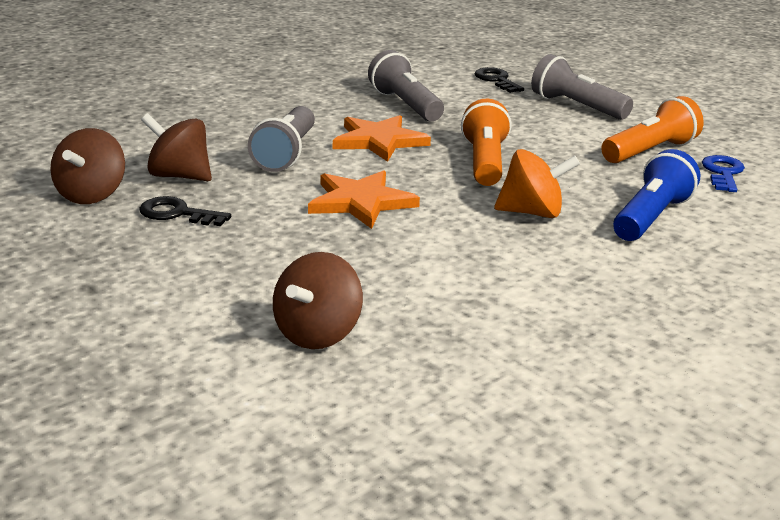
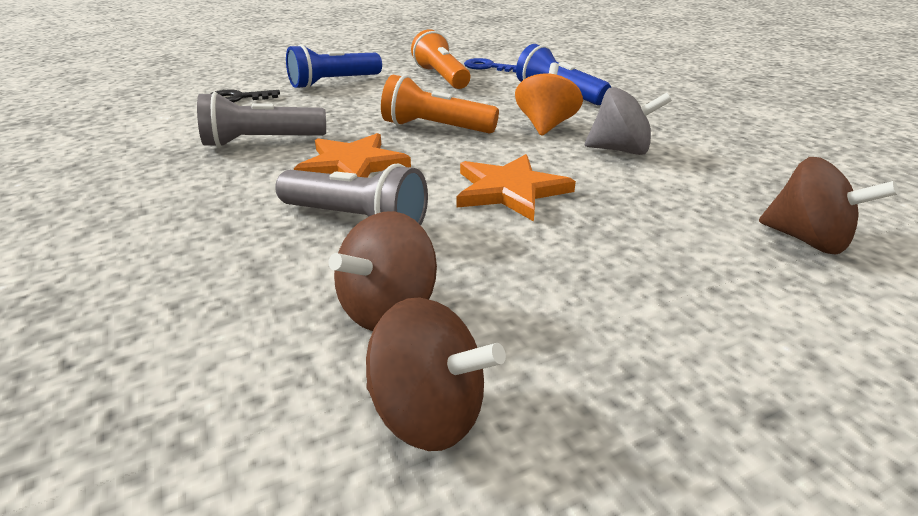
camera: 75 degrees left, 5 degrees up
(177, 214) = (521, 317): black key -> none
(487, 252) = (621, 150): none -> grey spinning top
(576, 107) = (333, 83): grey flashlight -> blue flashlight

